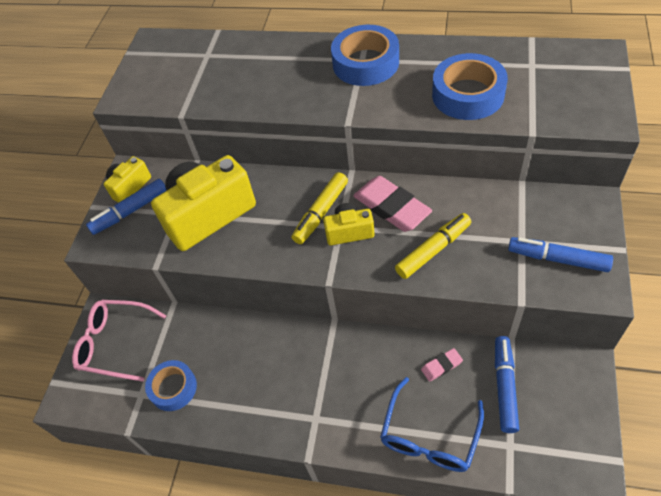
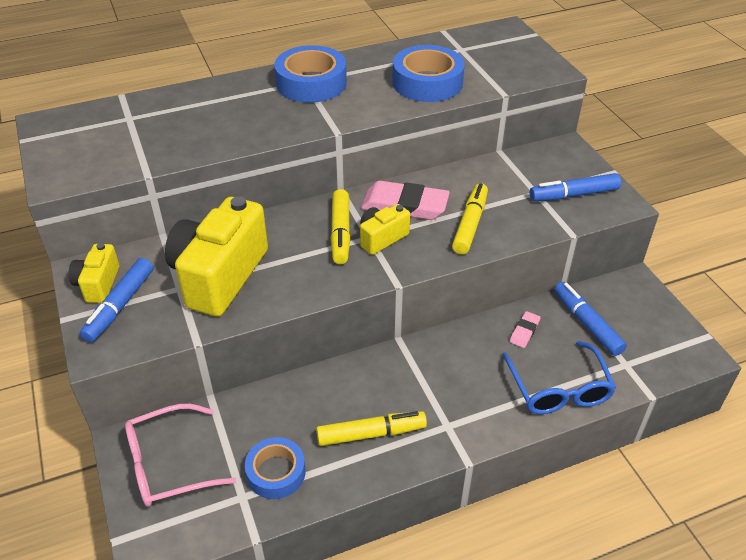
camera: 40 degrees left, 10 degrees down
(256, 393) = (371, 434): none -> yellow marker

